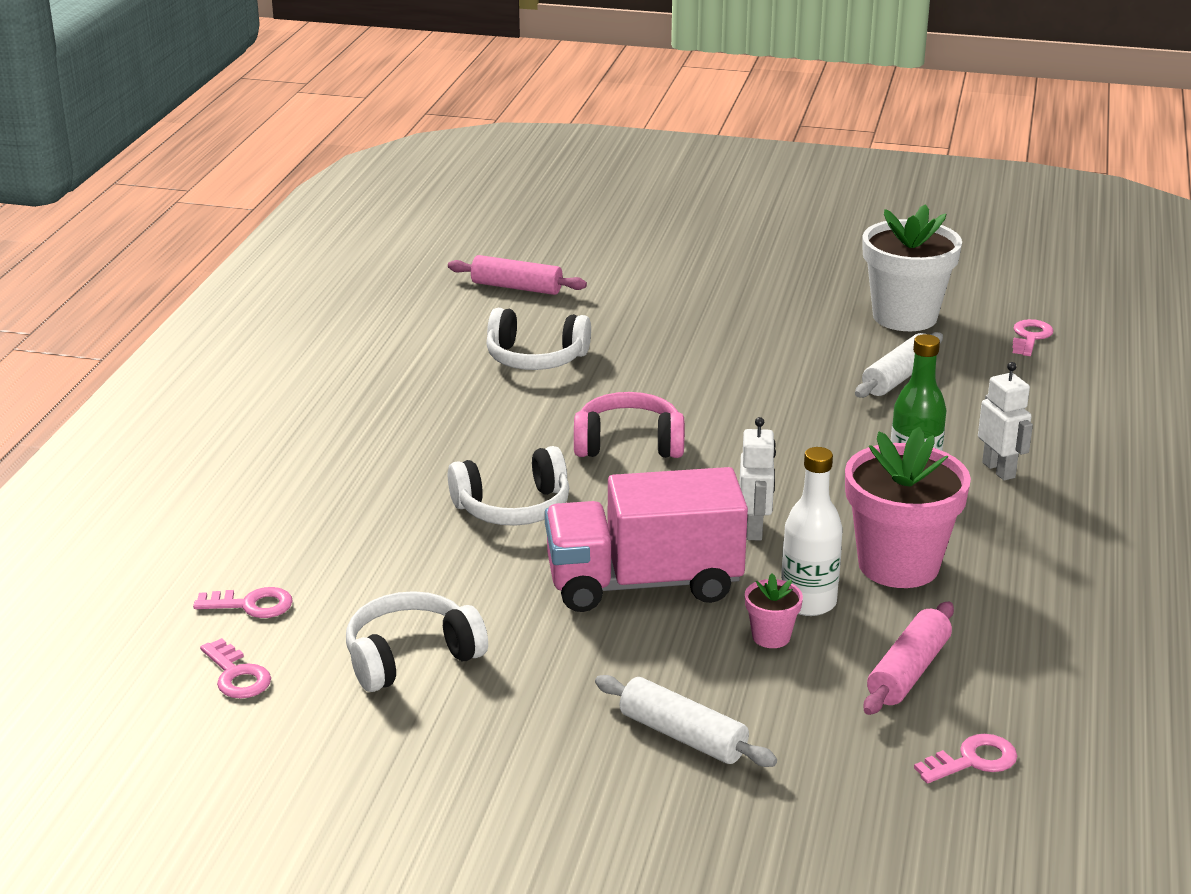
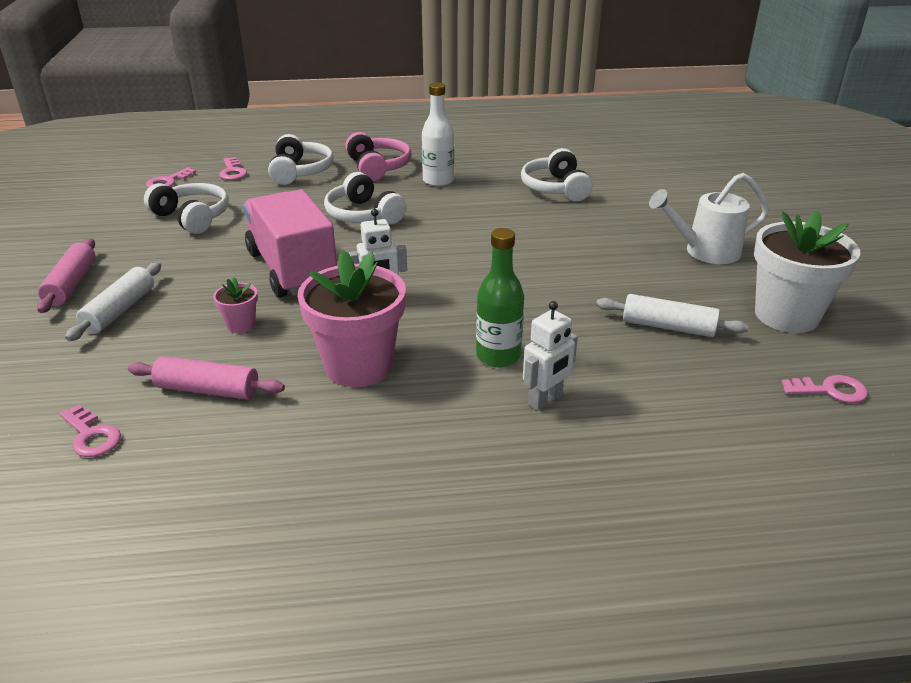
camera: 70 degrees right, 5 degrees up
(308, 540) = (300, 171): none -> white headphones
(517, 287) = (646, 166): pink rolling pin -> pink rolling pin (72, 284)
(628, 444) = (467, 235): pink headphones -> pink headphones (378, 167)
(759, 317) = (704, 252): none -> white watering can
(808, 602) = (290, 333): white bottle -> white bottle (438, 181)

